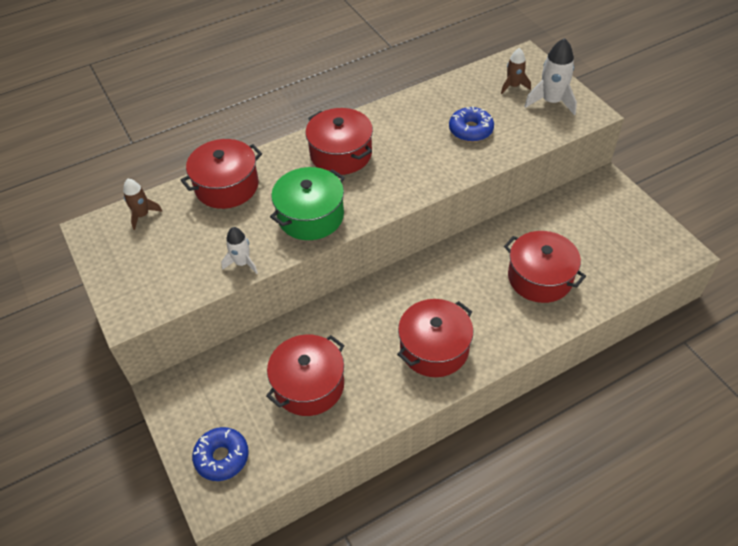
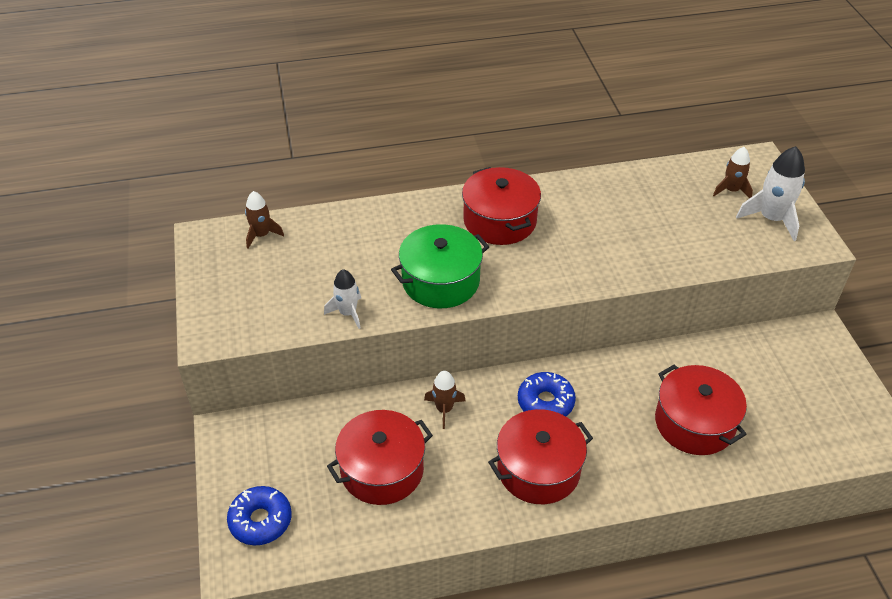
camera: 15 degrees right, 5 degrees down
(227, 186) = (361, 226): red pot -> none
(342, 320) = (444, 409): none -> brown rocket
(470, 130) = (660, 229): blue donut -> blue donut (545, 402)

